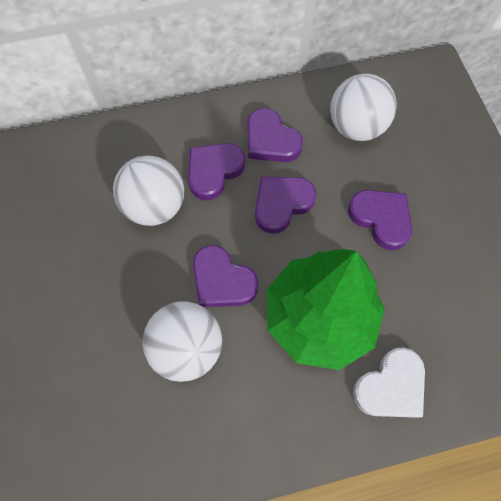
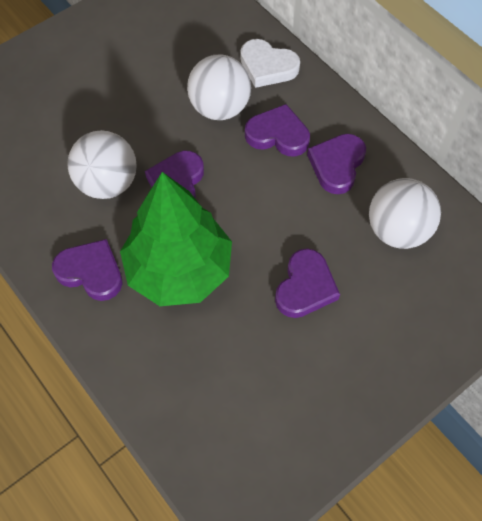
camera: 65 degrees right, 5 degrees down
(281, 204) = (274, 199): purple heart -> purple heart (91, 272)
(390, 386) = (141, 349): white heart -> white heart (267, 66)

